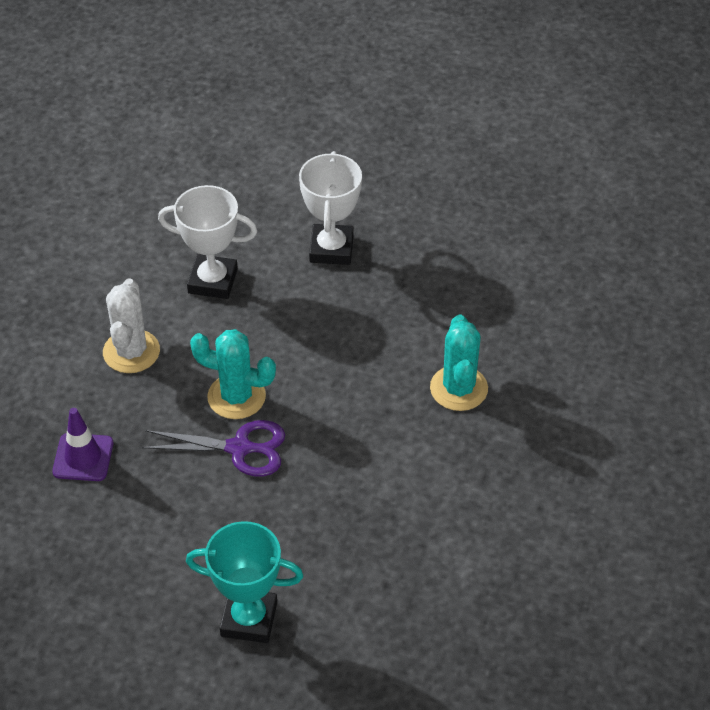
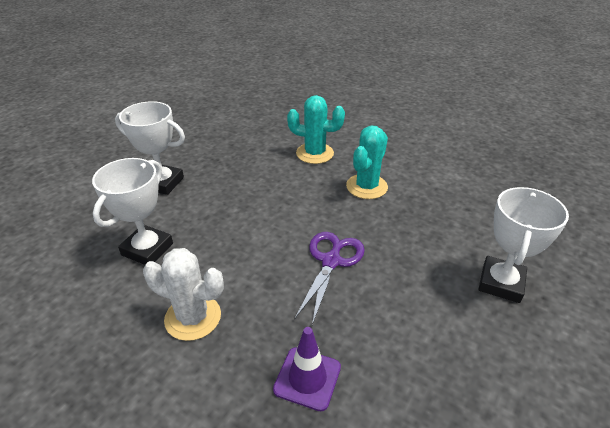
camera: 75 degrees left, 10 degrees down
(236, 397) = (278, 255): turquoise cactus -> turquoise cactus (366, 187)
(249, 619) = (501, 283): turquoise trophy -> white trophy

